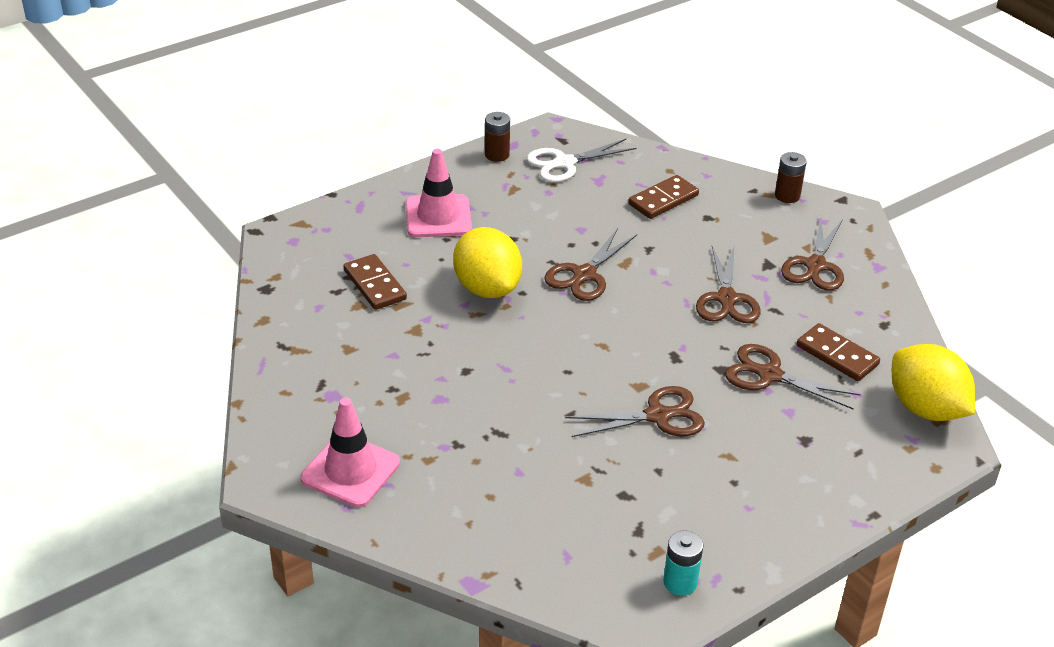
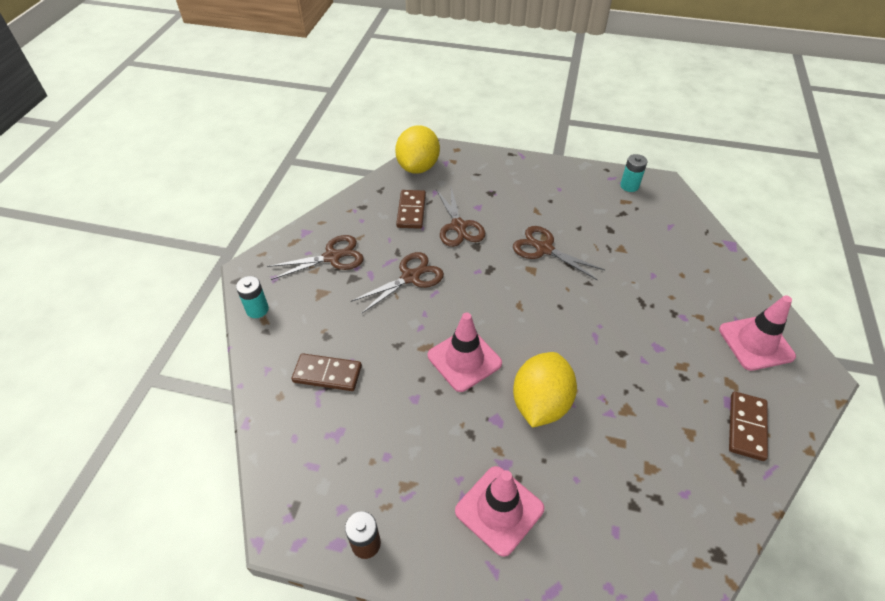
camera: 130 degrees left, 10 degrees up
(374, 285) = (621, 478): brown domino -> brown domino (746, 427)
(565, 163) = (332, 476): white scissors -> none
(584, 275) = (464, 359): brown scissors -> pink traffic cone
(787, 196) = (257, 309): brown battery -> turquoise battery

